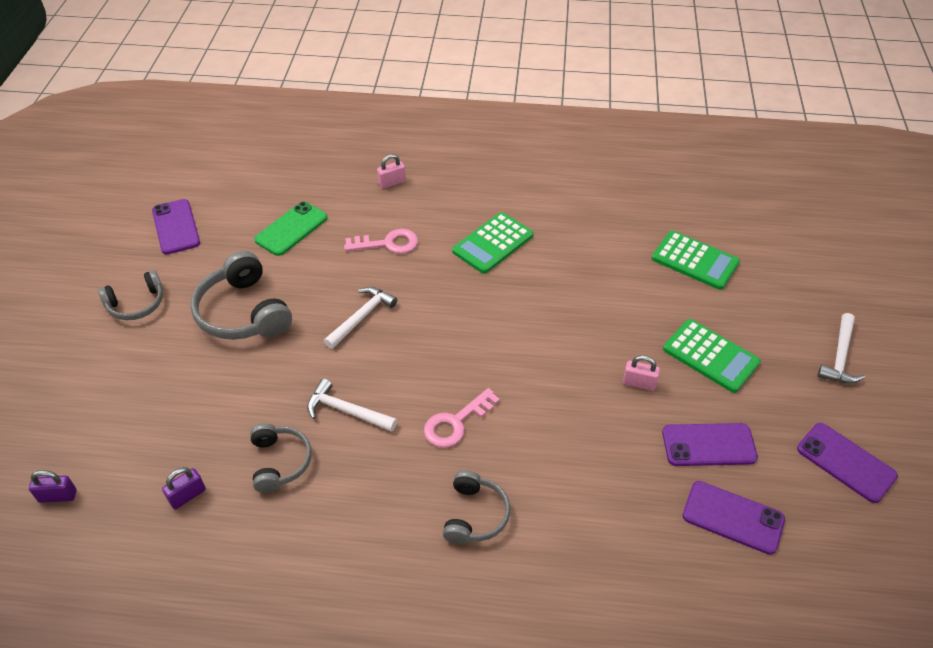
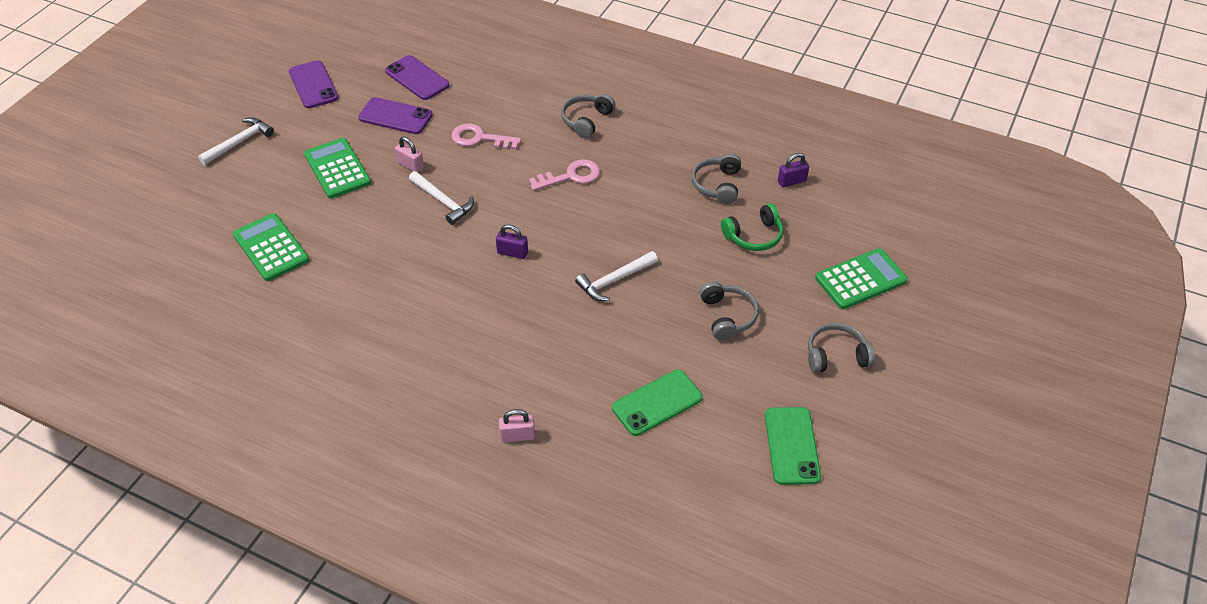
camera: 160 degrees left, 0 degrees up
(58, 496) = (893, 206): purple padlock -> purple padlock (512, 253)
(176, 227) = (792, 446): purple phone -> green phone
(227, 405) = (754, 236): none -> green headphones
(243, 312) = (727, 316): grey headphones -> grey headphones, size x0.61
(347, 410) = (654, 206): white hammer -> white hammer (443, 202)
(388, 243) = (557, 352): pink key -> pink key (480, 138)
(492, 243) = (449, 321): green calculator -> green calculator (861, 279)

